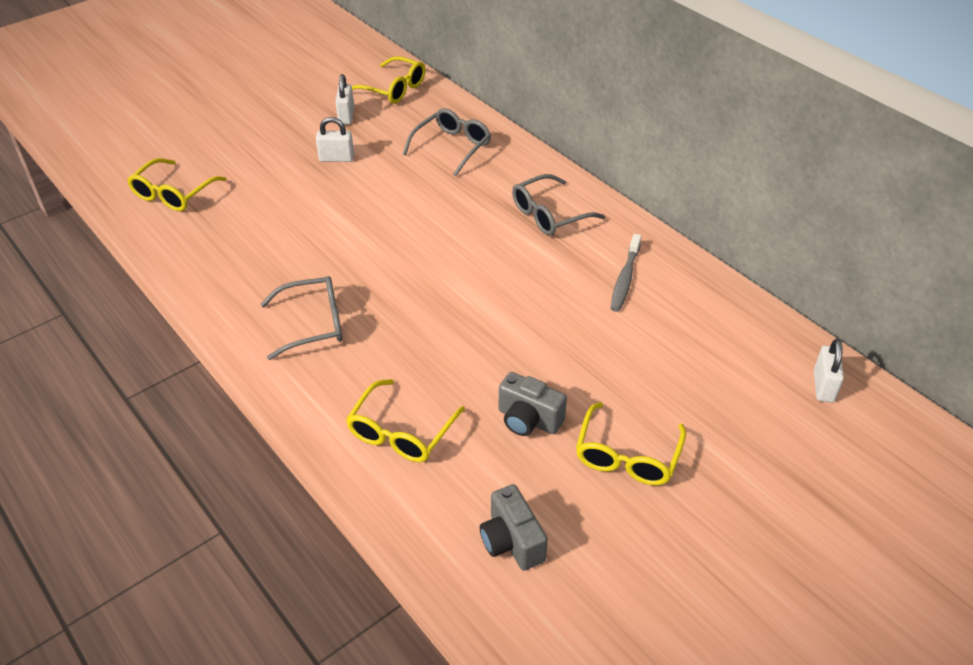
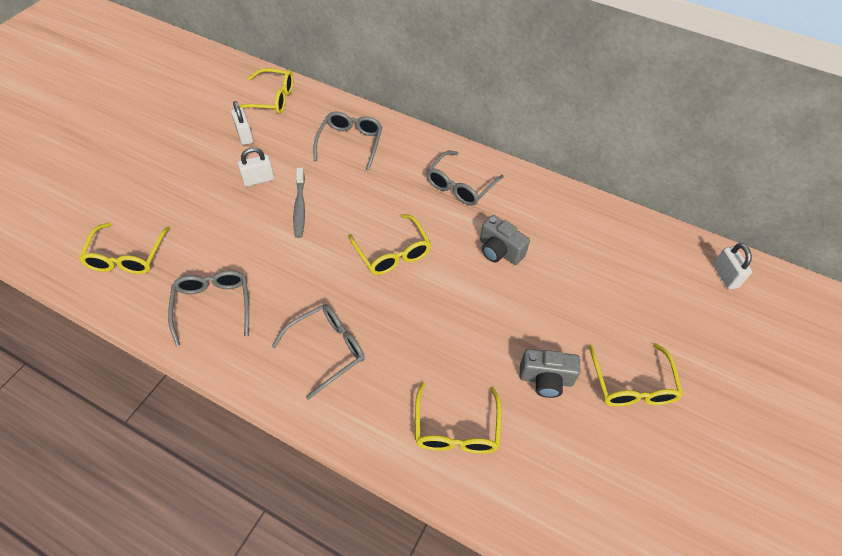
camera: 25 degrees left, 10 degrees up
(227, 256) = (213, 306): none -> grey glasses
(434, 258) = (392, 253): none -> yellow glasses
(512, 541) = (593, 496): grey camera -> grey camera (499, 251)
(625, 278) = (546, 227): grey toothbrush -> grey toothbrush (300, 207)

